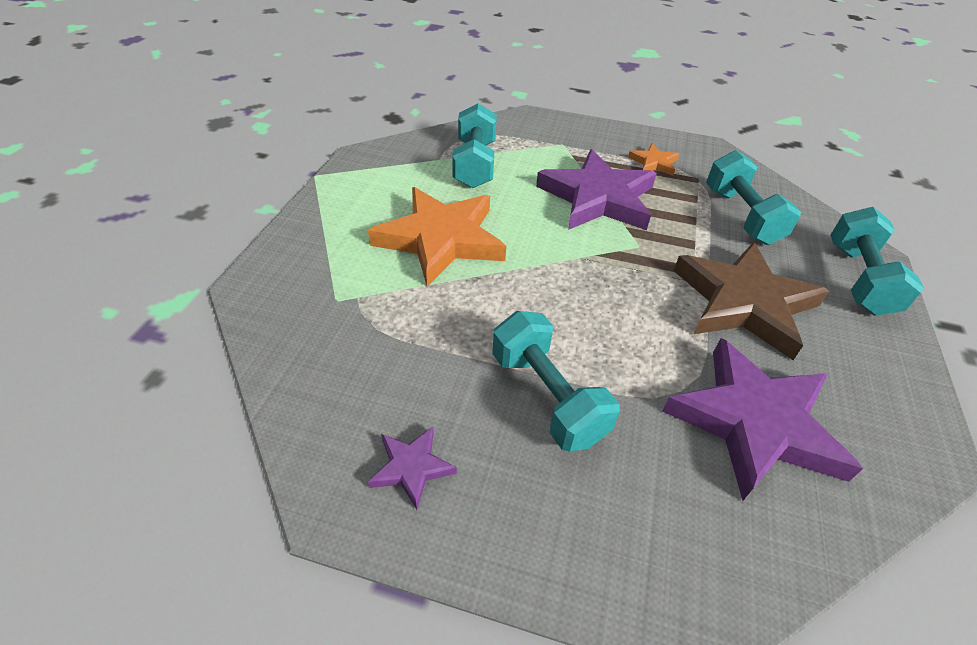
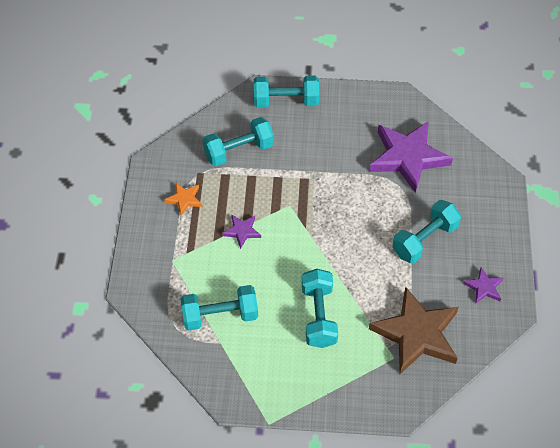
camera: 100 degrees left, 10 degrees up
(441, 239) = (318, 316): orange star -> turquoise dumbbell
(598, 198) = (242, 231): purple star -> purple star, size x0.45
(744, 303) = (325, 156): brown star -> brown star (417, 334)

